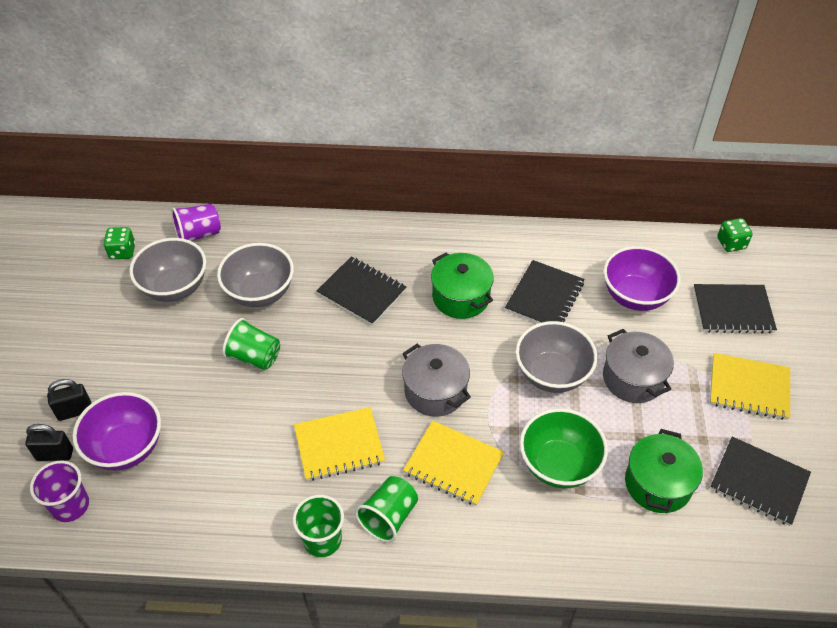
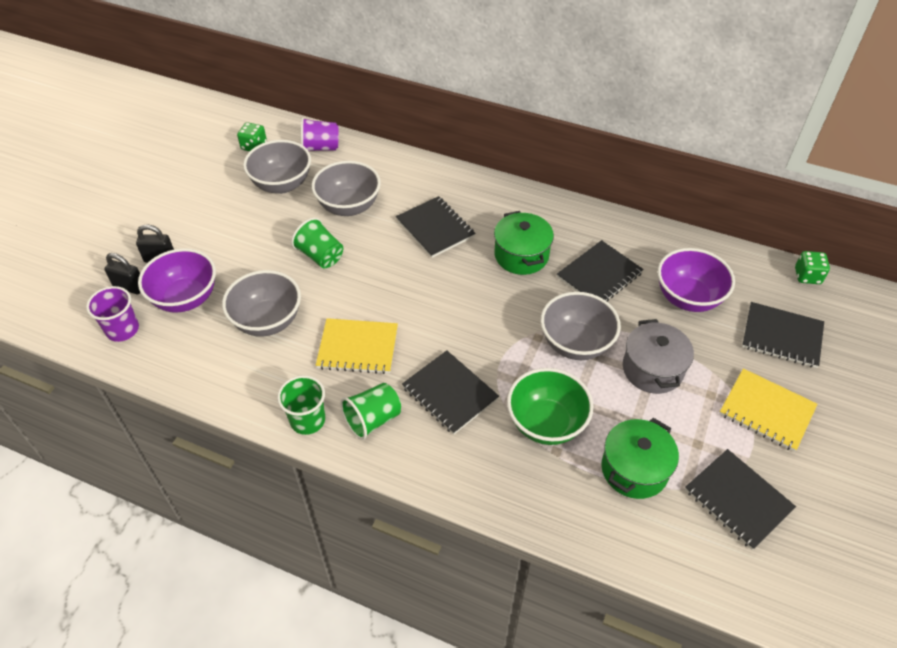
camera: 20 degrees right, 0 degrees up
(230, 446) = (267, 321): none -> grey bowl
(435, 391) = (462, 327): grey pot -> none
(453, 464) = (450, 393): yellow notebook -> black notebook

